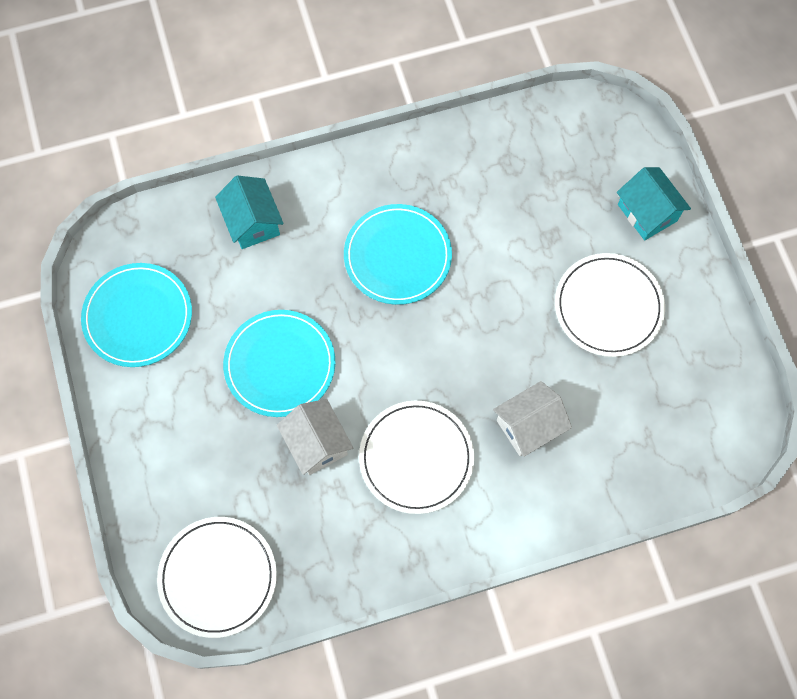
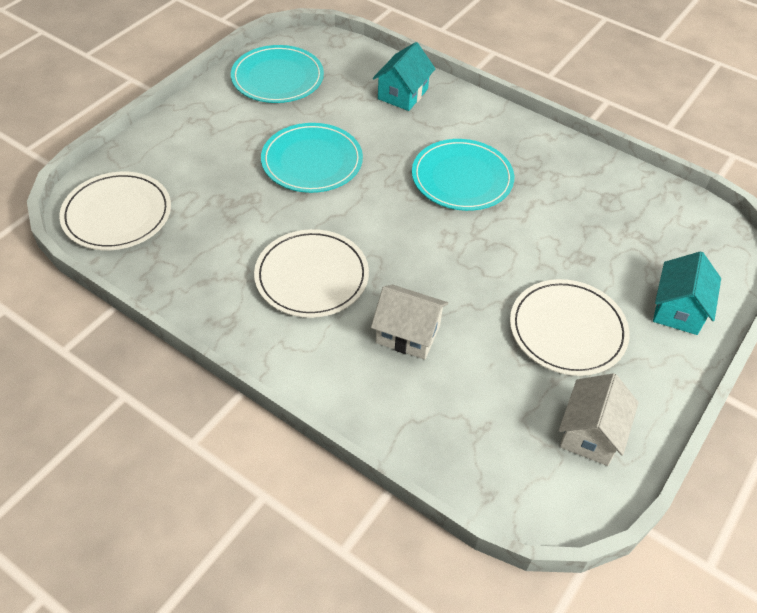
camera: 50 degrees right, 20 degrees down
(317, 443) = (270, 212): white house -> white house (590, 433)

